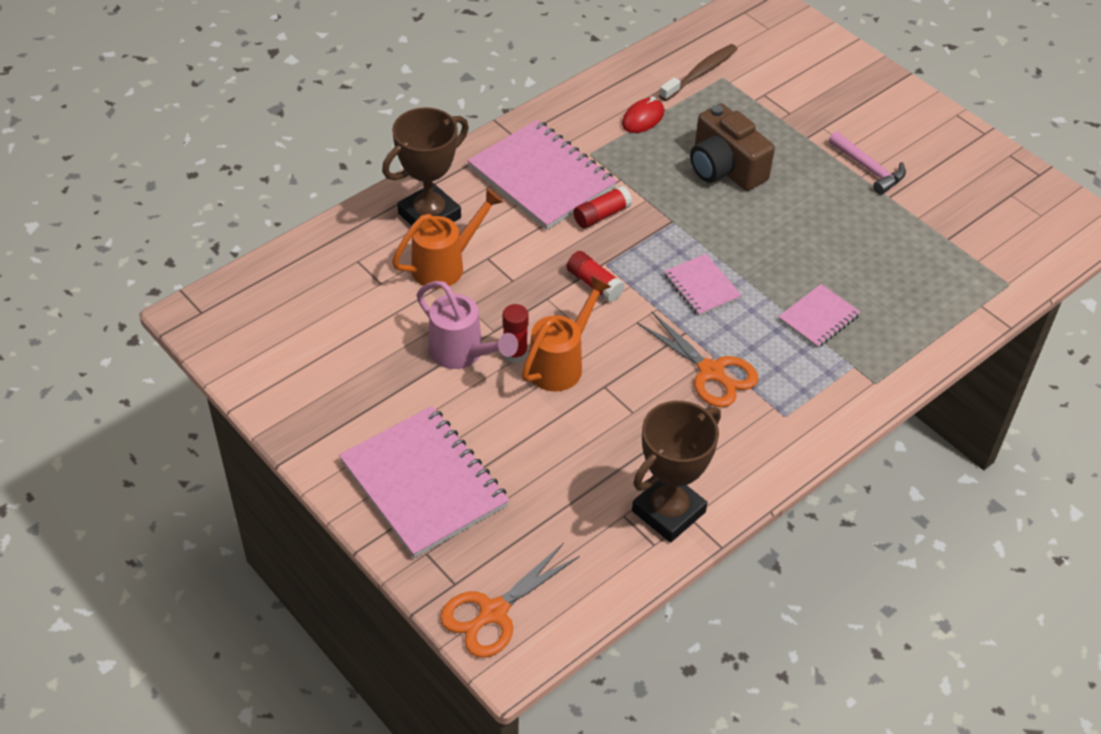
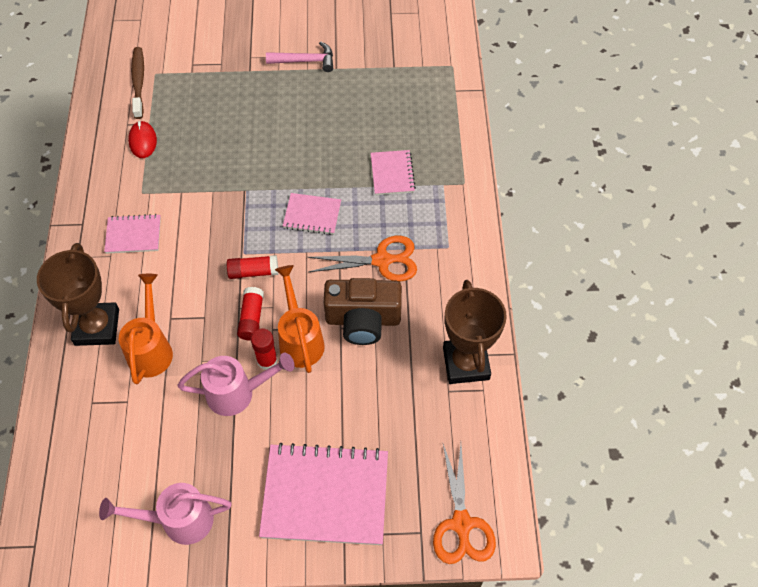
camera: 50 degrees left, 10 degrees up
(306, 392) = (179, 520): none -> pink watering can
(542, 178) = (133, 235): pink notebook -> pink notebook, size x0.51
(601, 215) = (200, 225): red glue stick -> red glue stick (251, 318)
(725, 168) = (230, 130): brown camera -> brown camera (363, 320)

